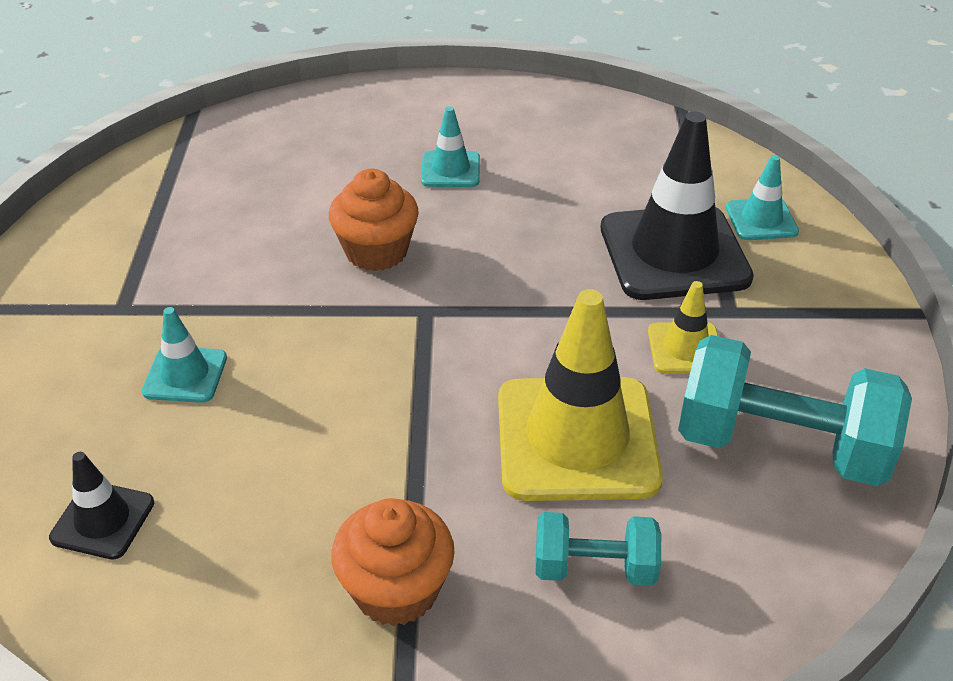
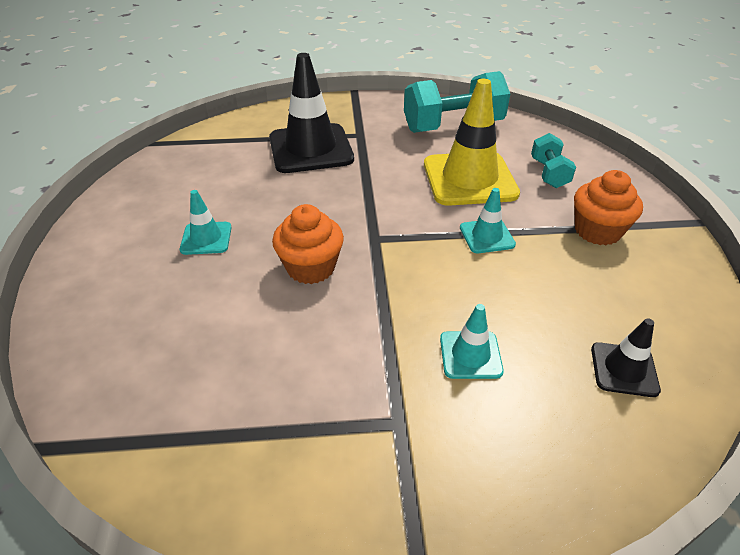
camera: 95 degrees left, 0 degrees up
(685, 348) = (392, 147): yellow traffic cone -> none
(761, 220) = (280, 122): turquoise traffic cone -> turquoise traffic cone (487, 236)
(780, 445) = (453, 126): turquoise dumbbell -> turquoise dumbbell turned 60 degrees clockwise

